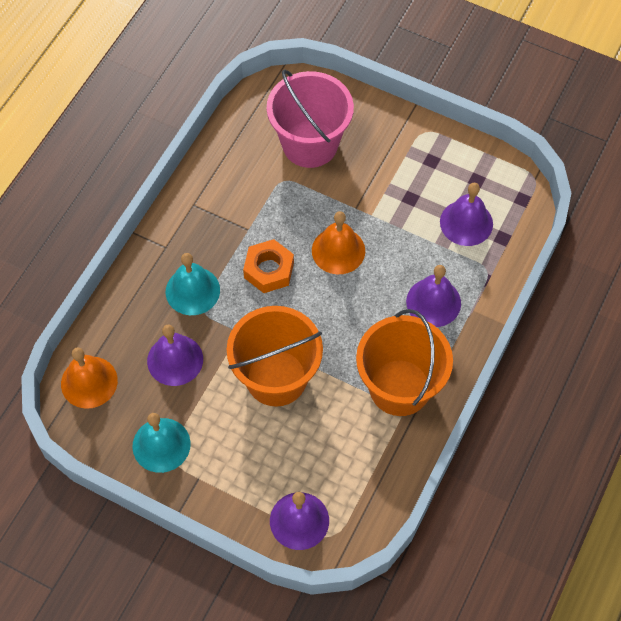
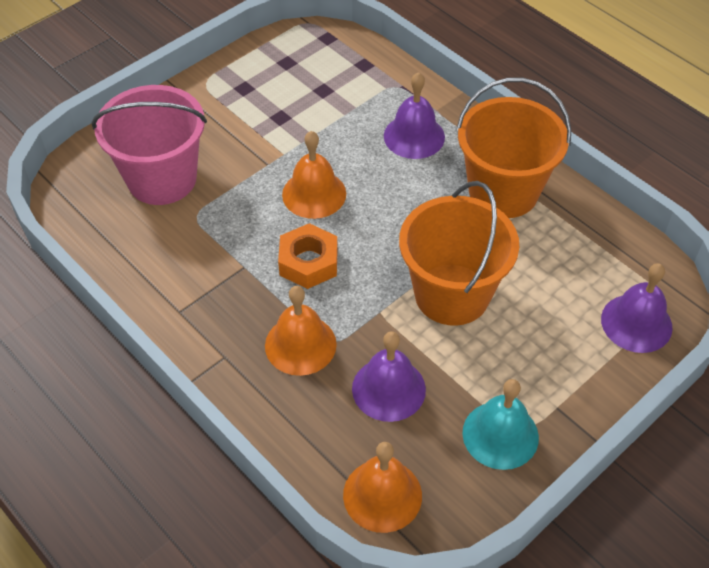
camera: 70 degrees left, 10 degrees down
(192, 290) = (300, 344): turquoise bell -> orange bell
(466, 222) = (333, 85): purple bell -> none

